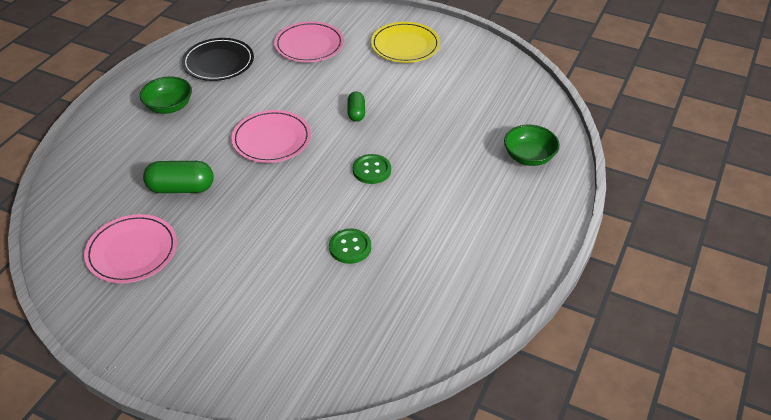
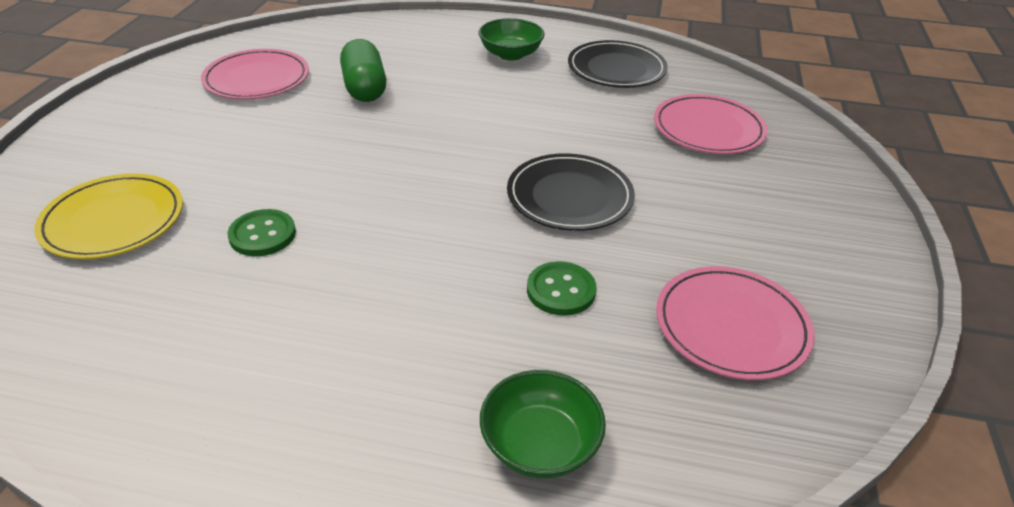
camera: 75 degrees right, 5 degrees down
(271, 139) = (476, 133): pink plate -> pink plate (731, 326)
(356, 113) = (569, 196): green capsule -> black plate
(371, 170) = (437, 231): green button -> green button (561, 290)
(405, 45) = (786, 223): yellow plate -> yellow plate (113, 221)

